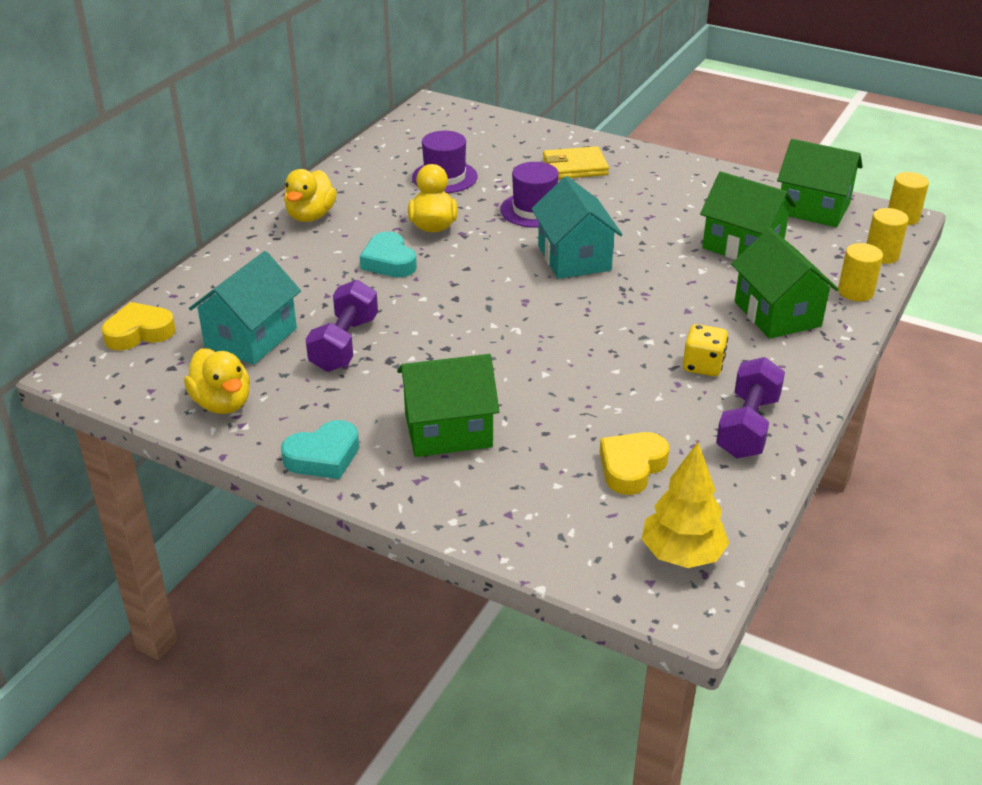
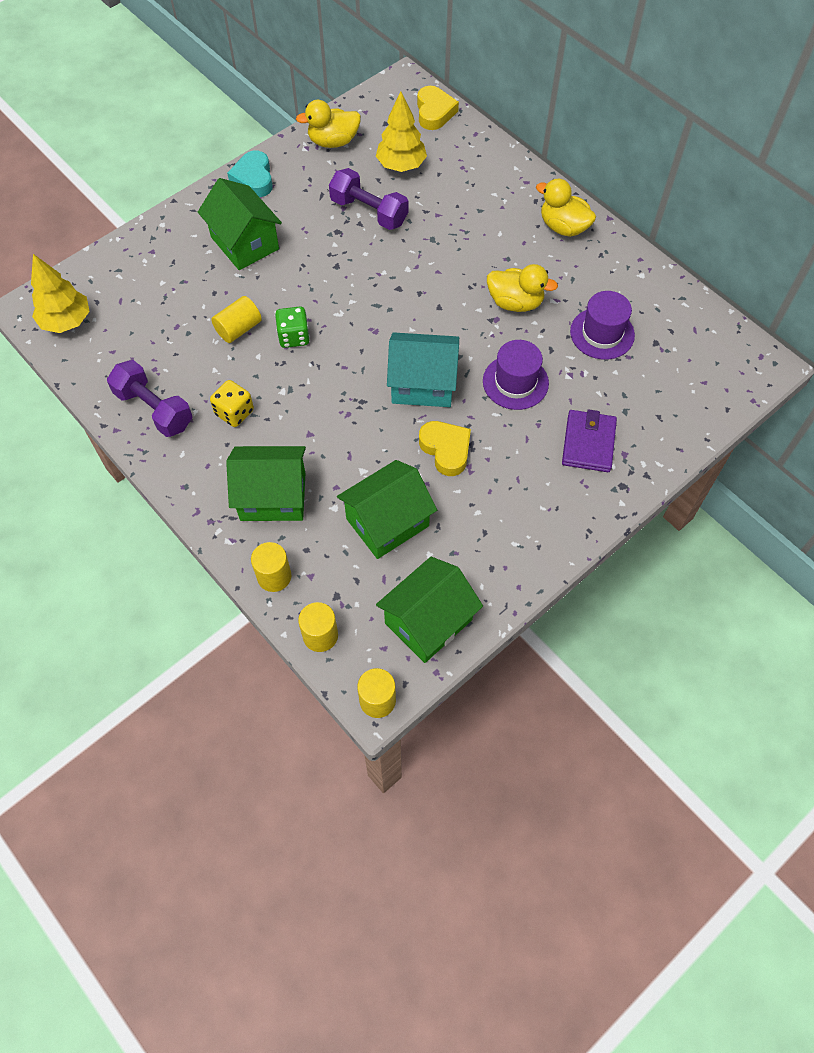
camera: 110 degrees right, 25 degrees up
(251, 337) = (401, 165): turquoise house -> yellow tree
(389, 261) = (469, 260): turquoise heart -> none
(448, 430) = (244, 243): green house -> green house turned 45 degrees counterclockwise
(571, 352) = (294, 337): none -> green dice
(575, 167) = (588, 443): yellow wallet -> purple wallet
(588, 396) = (239, 329): none -> yellow cylinder
(631, 467) = (154, 326): yellow heart -> yellow heart (446, 450)

